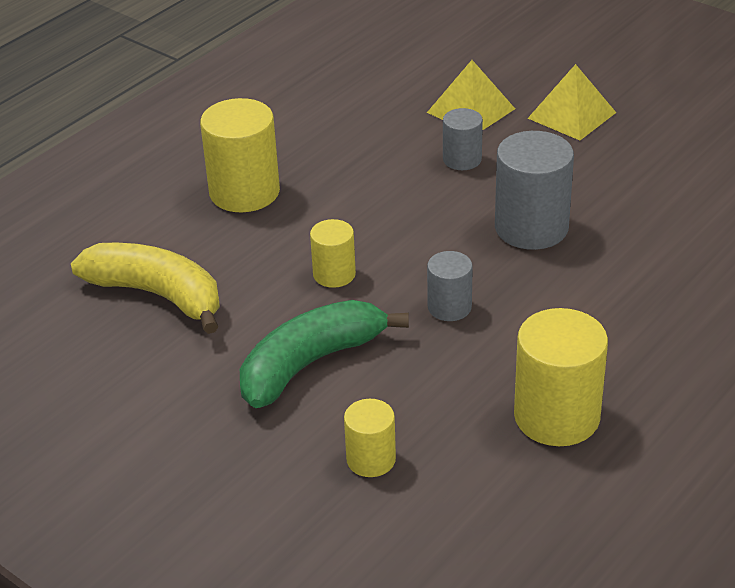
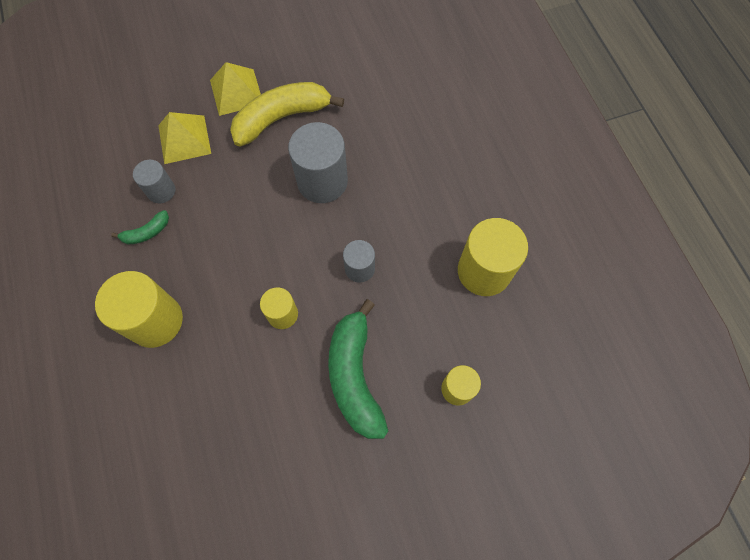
camera: 60 degrees left, 30 degrees up
(157, 295) = (220, 436): yellow banana -> yellow banana (281, 118)
(336, 140) = (147, 232): none -> green banana
(462, 159) = (229, 175): grey cylinder -> grey cylinder (161, 191)

